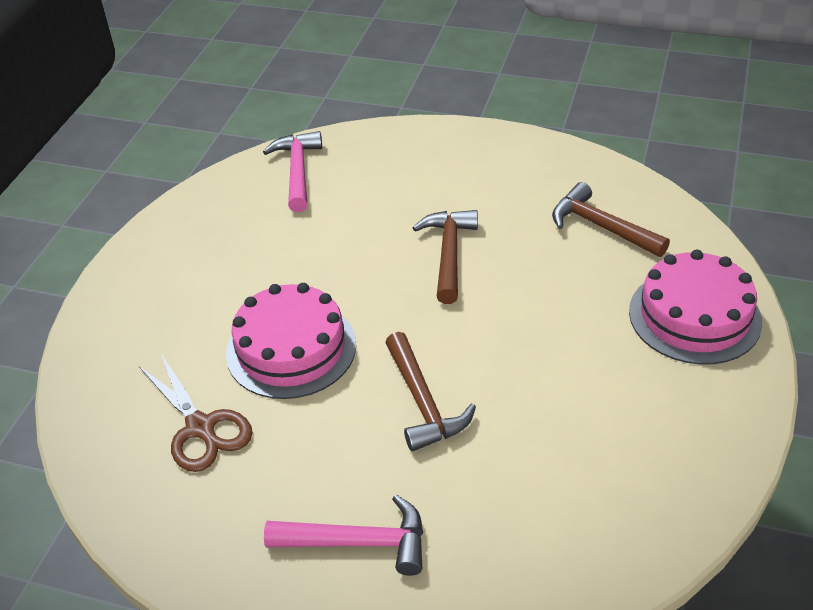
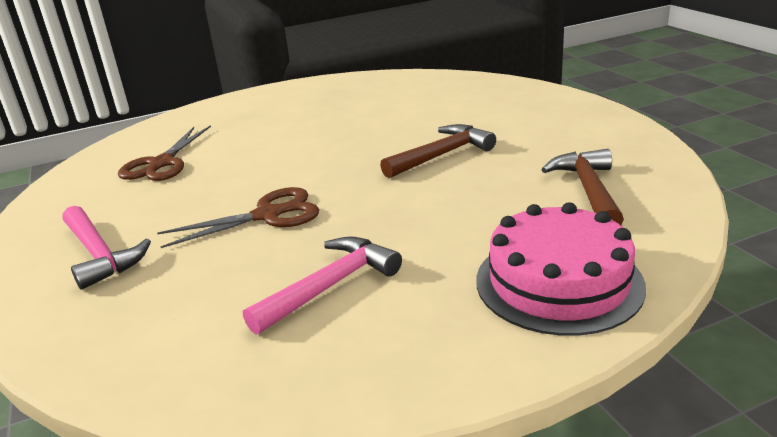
camera: 50 degrees right, 15 degrees down
(291, 349) = (265, 154): pink cake -> none
(298, 171) = (435, 85): pink hammer -> pink hammer (330, 286)
(423, 403) = (268, 215): brown hammer -> brown scissors

